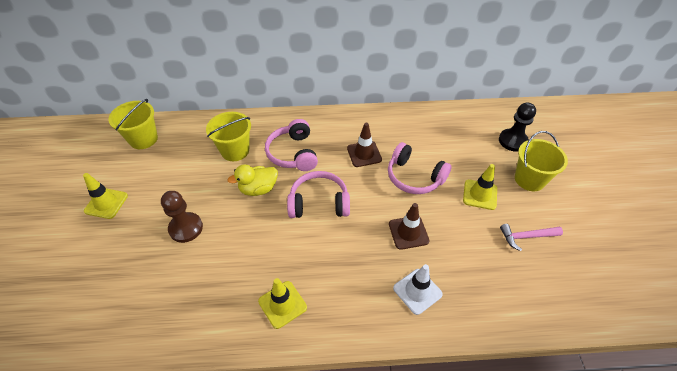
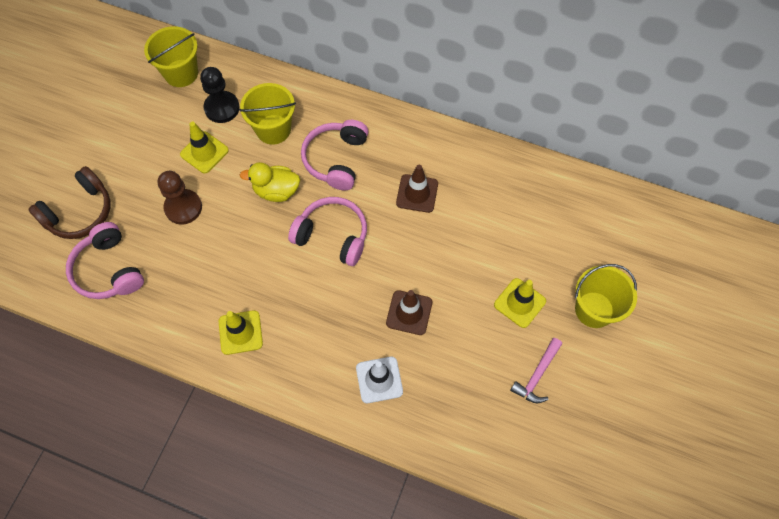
camera: 25 degrees right, 15 degrees up
(90, 267) = (79, 212): none -> brown headphones
(106, 203) = (116, 144): yellow traffic cone -> yellow traffic cone (204, 152)
(414, 177) = (457, 248): pink headphones -> pink headphones (109, 270)
(512, 141) = (612, 250): black pawn -> black pawn (222, 108)
(526, 237) = (537, 375): pink hammer -> pink hammer turned 75 degrees counterclockwise

